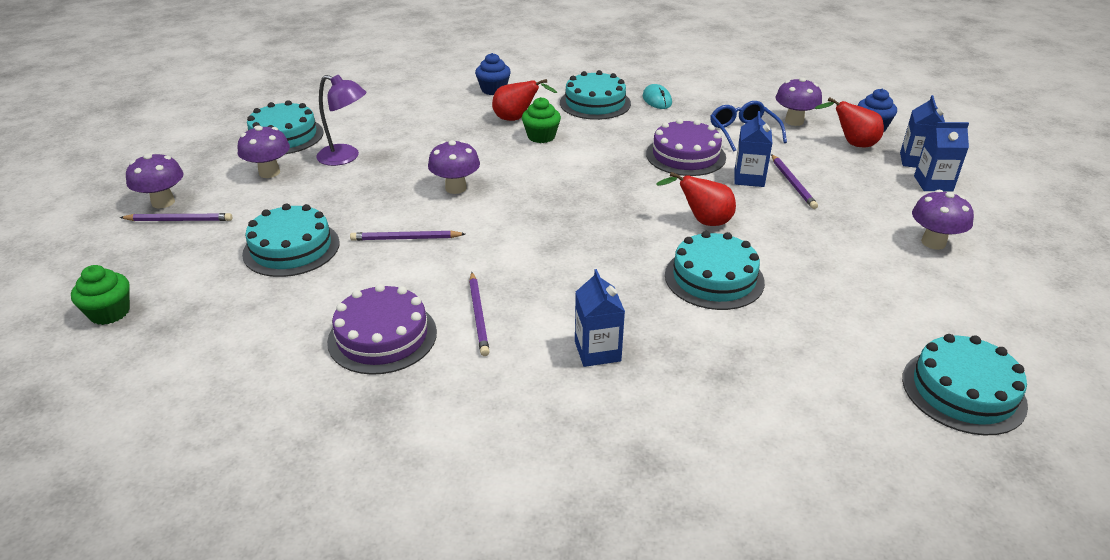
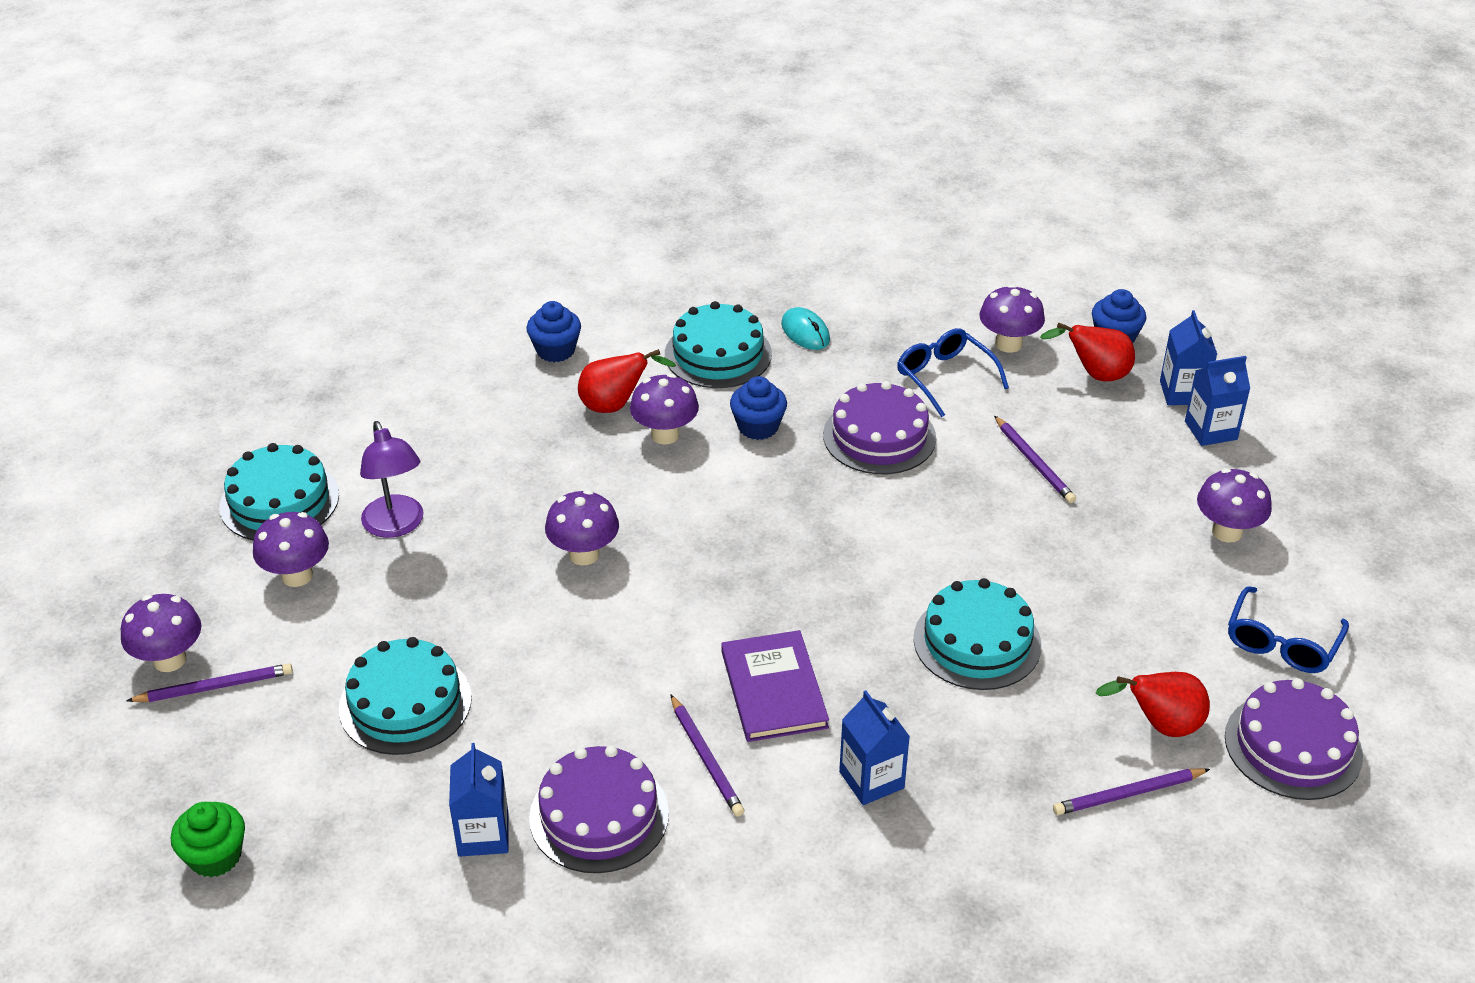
camera: 15 degrees left, 5 degrees up
(346, 157) = (396, 526): purple lamp -> purple lamp turned 60 degrees clockwise
(405, 239) = (555, 656): purple pencil -> purple pencil (1128, 794)
(541, 136) = (665, 435): green cupcake -> purple mushroom
(548, 282) = (773, 689): none -> purple book
(604, 140) = (758, 427): none -> blue cupcake
(703, 221) = (937, 551): red pear -> red pear (1160, 725)
(749, 178) = (975, 464): blue carton -> blue carton (483, 835)
(963, 391) = (1293, 746): turquoise cake -> purple cake
(966, 318) = (1281, 643): none -> blue glasses

